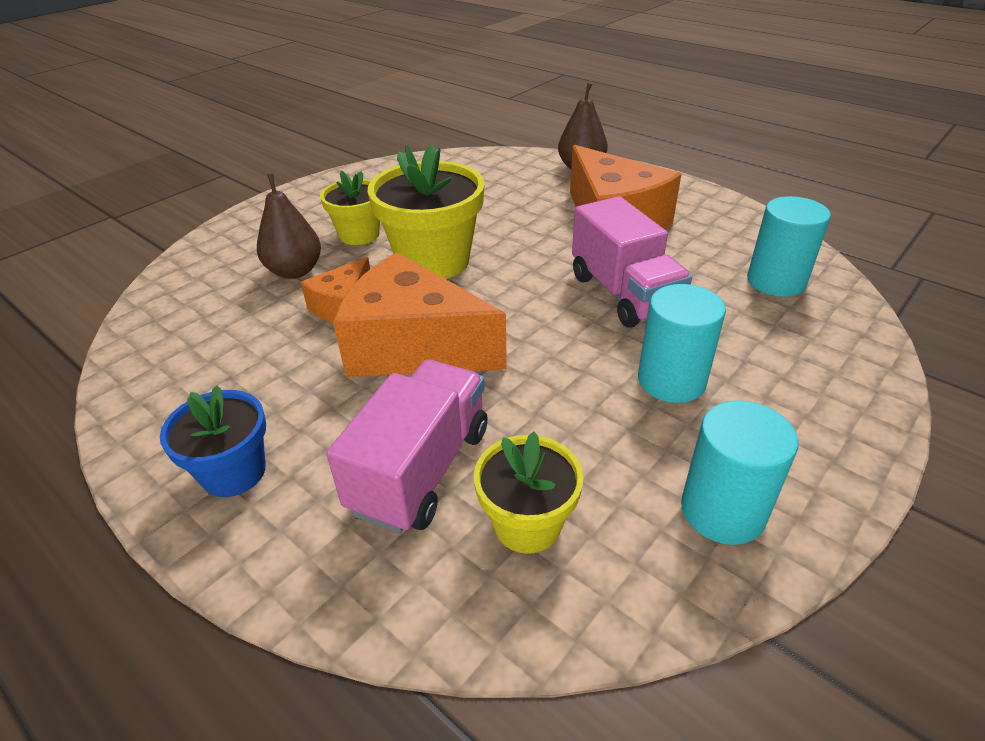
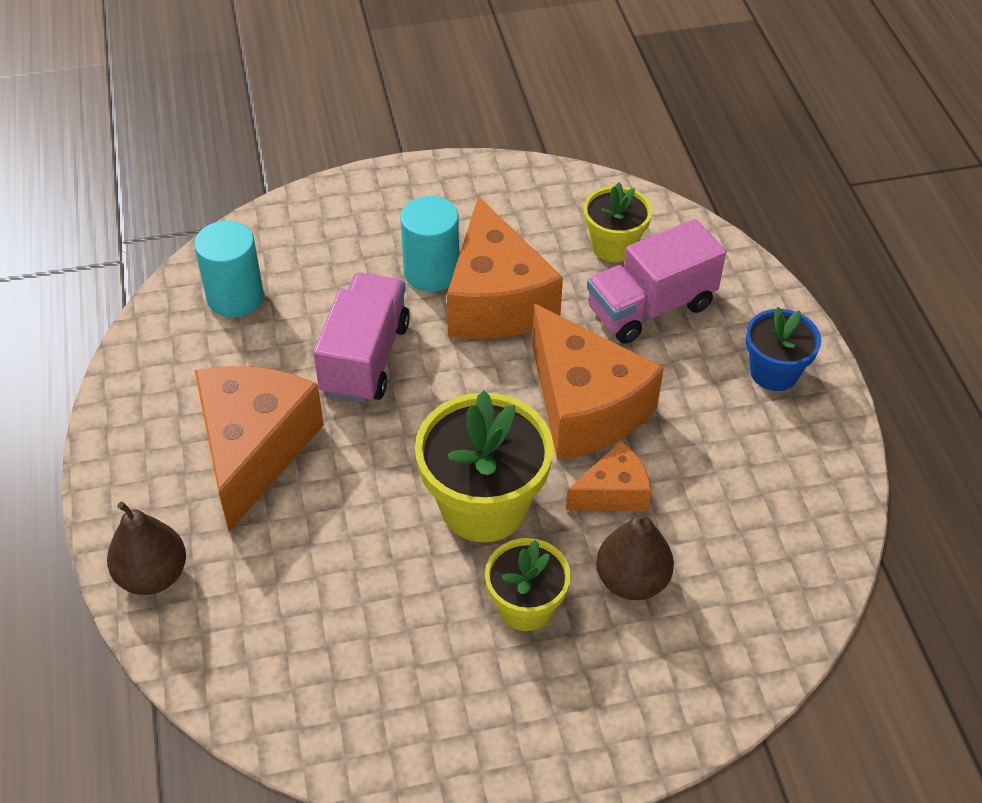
camera: 145 degrees left, 10 degrees up
(582, 389) = (496, 300): none -> orange cheese
(722, 511) = (503, 197): turquoise cylinder -> none

